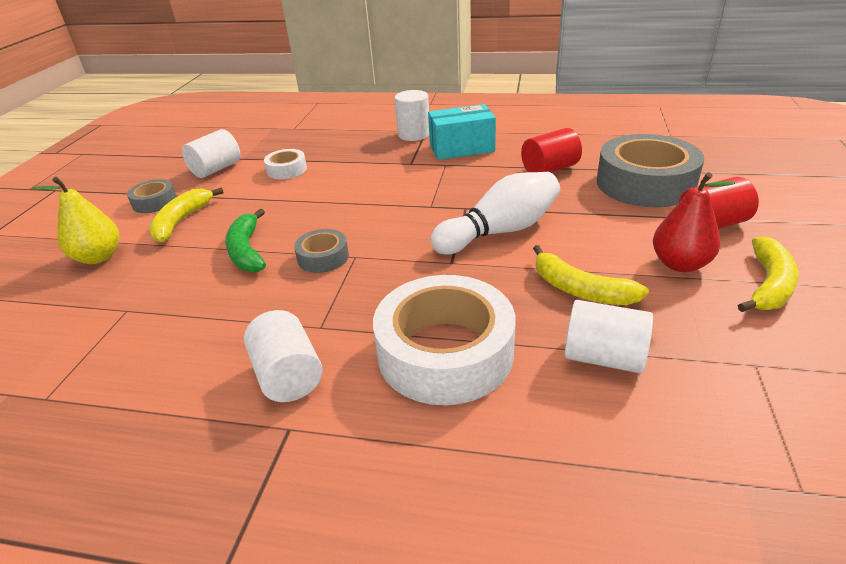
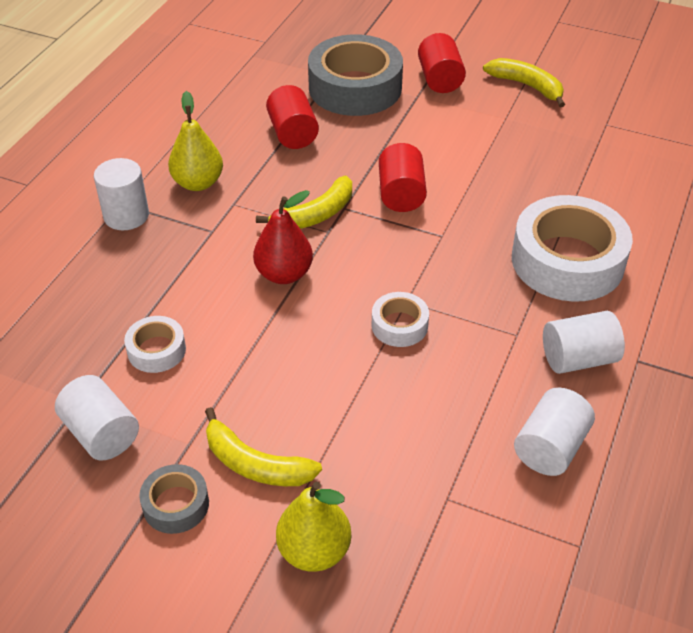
camera: 80 degrees left, 10 degrees up
(247, 251) = (360, 391): green banana -> none
(323, 257) = (399, 325): grey tape -> white tape
(461, 148) = (198, 183): turquoise box -> yellow pear
(500, 231) = (401, 194): white bowling pin -> red cylinder
(580, 290) = (507, 172): yellow banana -> yellow banana (315, 215)
(603, 357) = (588, 183): white cylinder -> white cylinder (550, 447)
(680, 264) = (489, 114): red pear -> red pear (284, 274)

